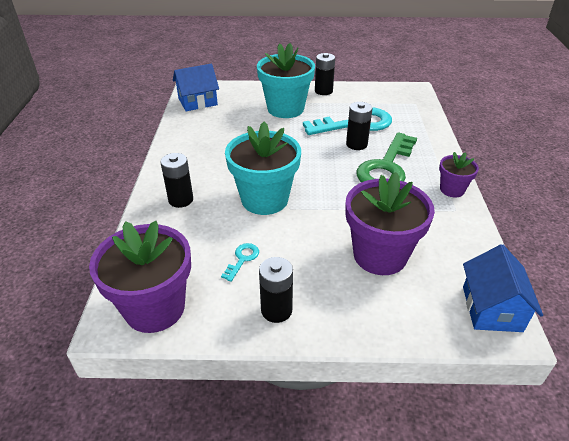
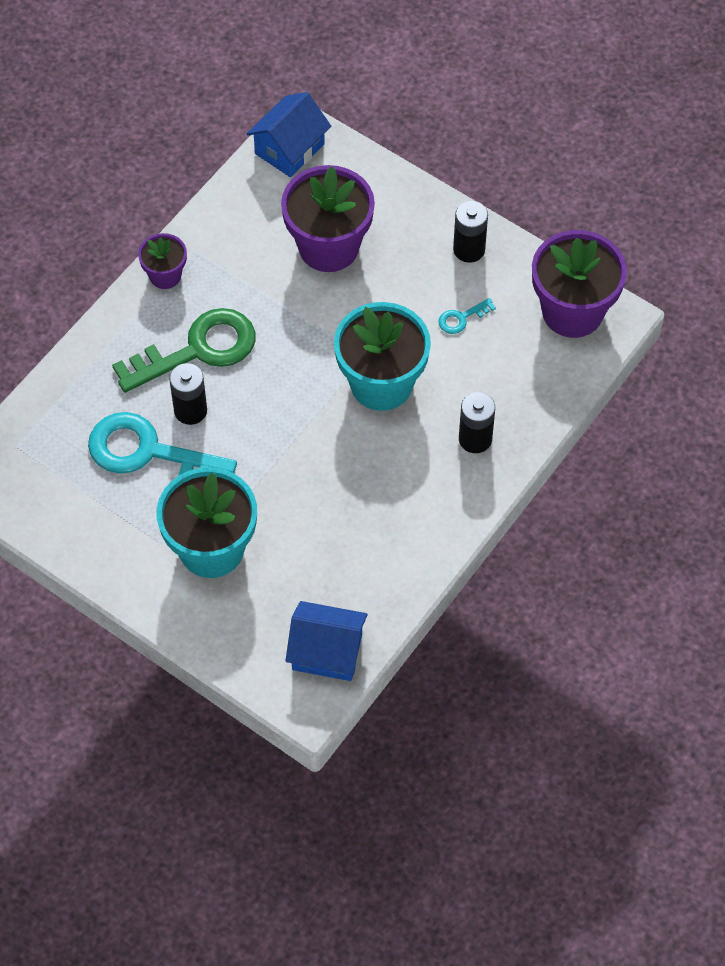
camera: 145 degrees left, 20 degrees up
(323, 91) = (113, 561): black battery -> none

